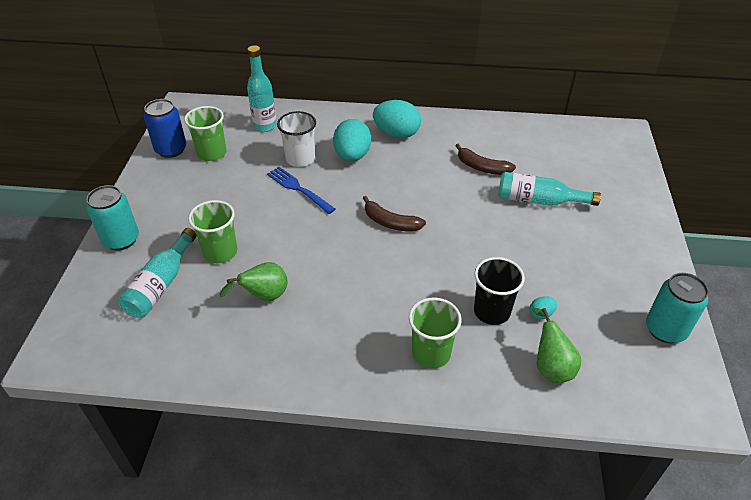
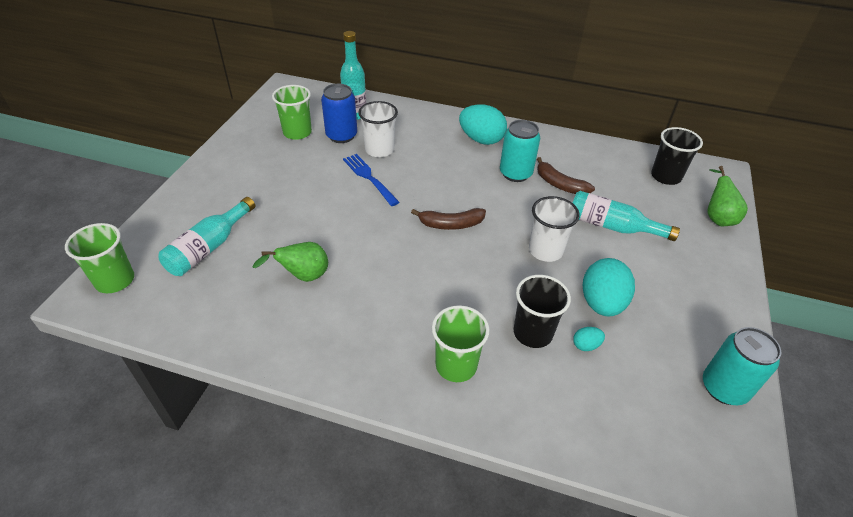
camera: 10 degrees right, 0 degrees up
(121, 240) = (187, 199): turquoise can -> turquoise can (515, 173)
(171, 150) = (260, 124): blue can -> blue can (341, 136)
(220, 252) = (275, 226): green cup -> green cup (115, 280)
(352, 156) = (431, 154): turquoise egg -> turquoise egg (602, 303)
(390, 222) = (451, 224): brown banana -> brown banana turned 45 degrees counterclockwise
(484, 233) = (545, 250): none -> white cup
(550, 366) = (583, 404): green pear -> green pear (717, 217)
(576, 144) = (665, 176): none -> black cup

